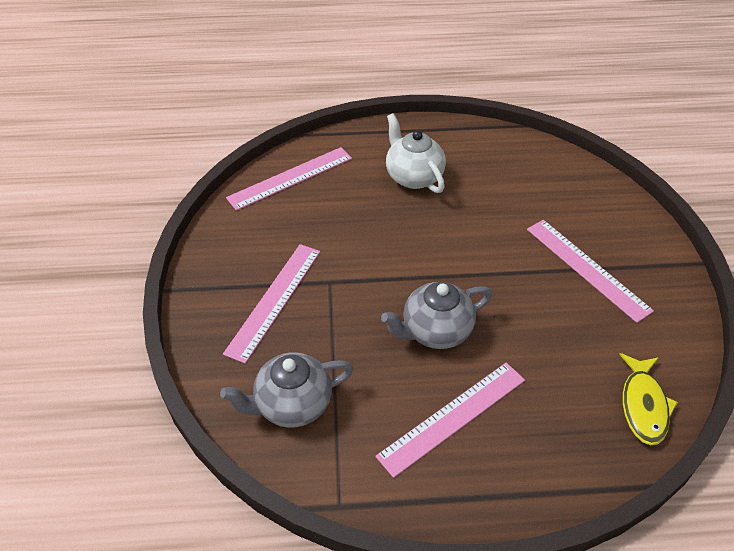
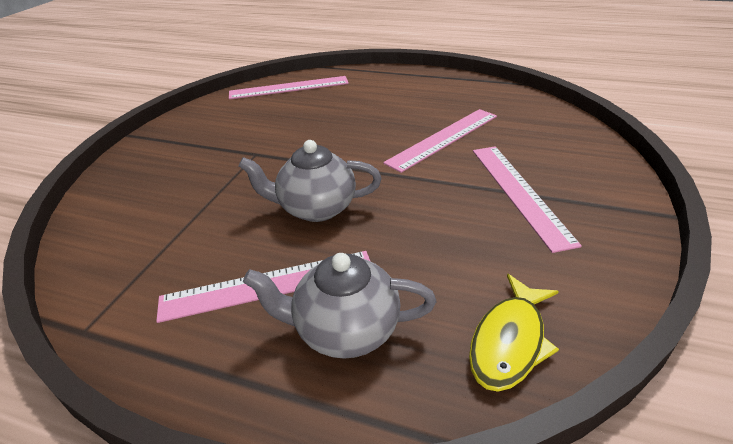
camera: 25 degrees right, 10 degrees down
(274, 300) = (198, 156): pink ruler -> pink ruler (443, 138)
(292, 404) = (133, 232): grey teapot -> grey teapot (345, 330)
(413, 176) = (391, 101): white teapot -> none

